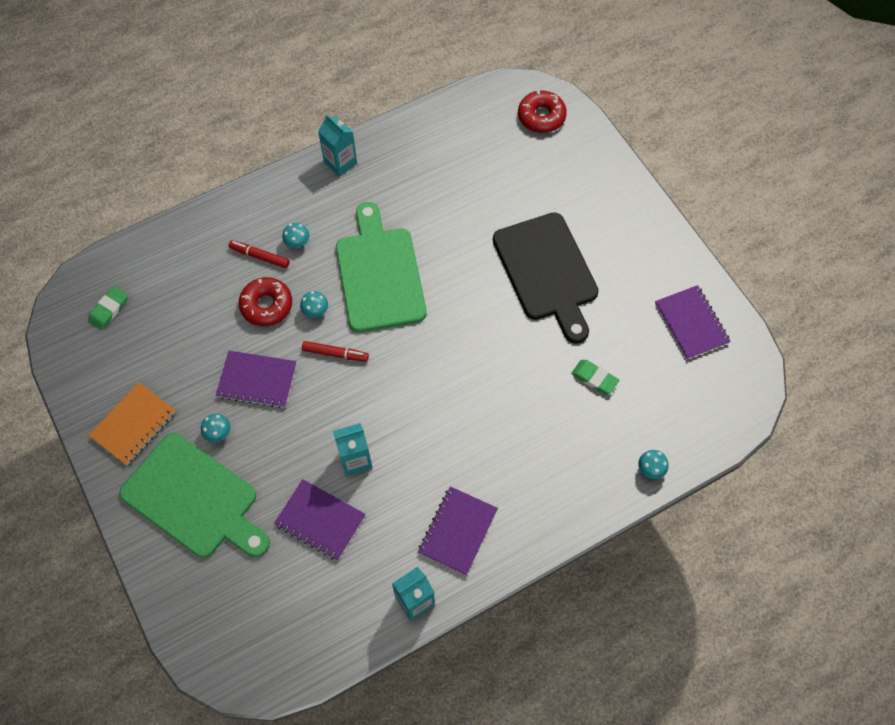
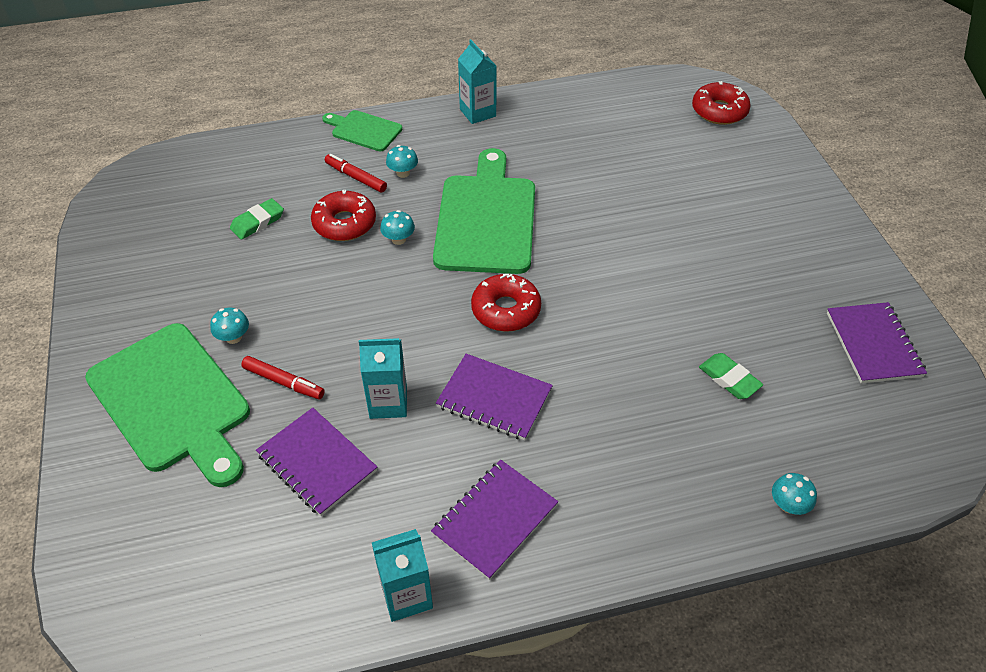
camera: 15 degrees right, 15 degrees down
(109, 309) = (170, 194): green eraser -> green eraser (257, 222)
(134, 425) = (141, 308): orange notebook -> none
(249, 204) = (364, 130): none -> green cutting board
(257, 380) = (302, 293): purple notebook -> purple notebook (494, 399)
(335, 354) = (406, 285): red marker -> red marker (284, 382)
(418, 357) = (506, 310): none -> red donut
(547, 271) = (692, 254): black cutting board -> none

